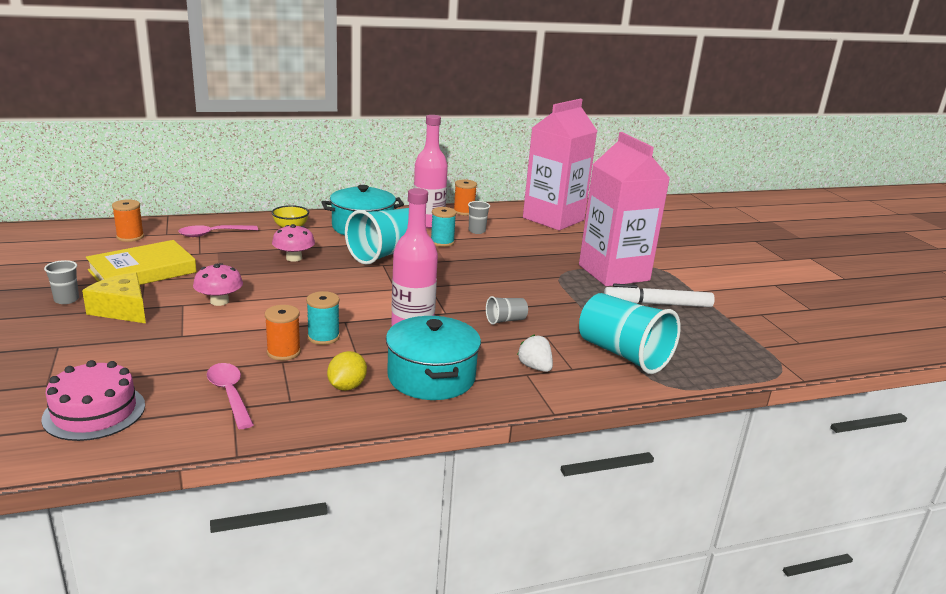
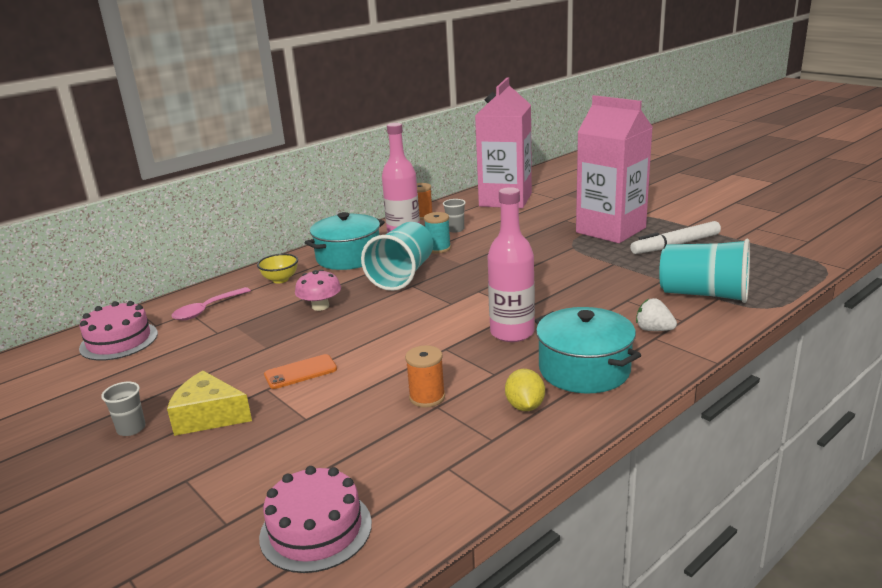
camera: 20 degrees left, 0 degrees up
(130, 237) = (119, 341): orange spool -> pink cake
(142, 271) = (179, 370): yellow book -> none
(219, 301) = (300, 372): pink mushroom -> orange phone
(230, 394) = (428, 456): pink spoon -> none
(323, 337) = (445, 370): turquoise spool -> none
(505, 320) = (579, 299): grey cup -> none

